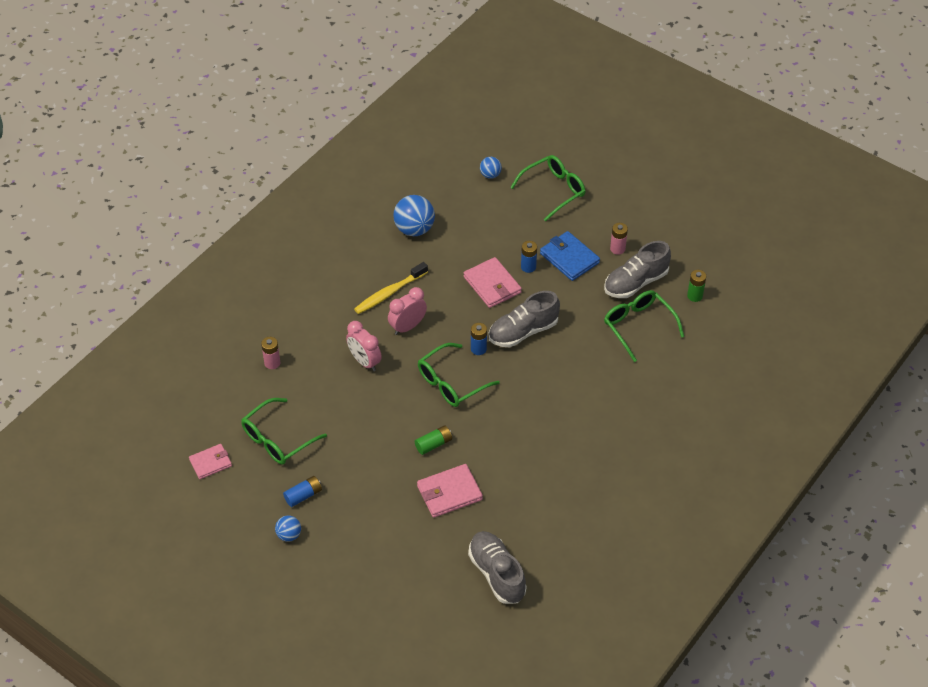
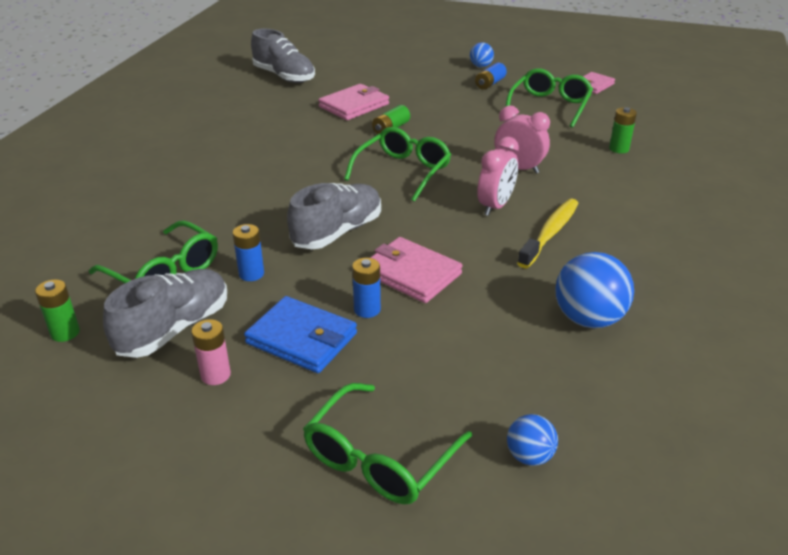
camera: 160 degrees right, 15 degrees down
(272, 363) = (619, 149): pink battery -> green battery
(478, 349) = (388, 204): blue battery -> blue battery (251, 274)

